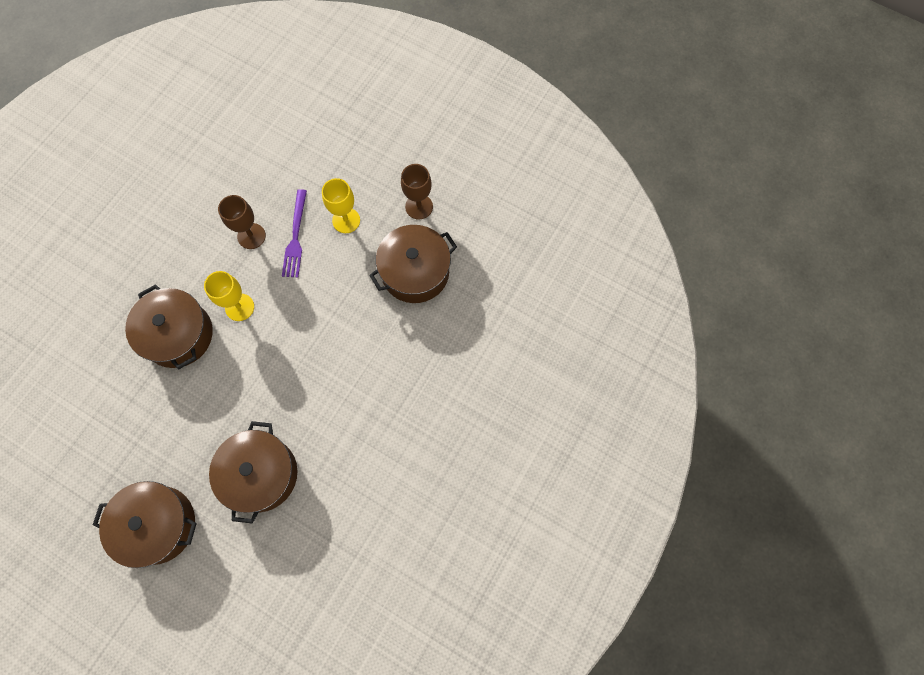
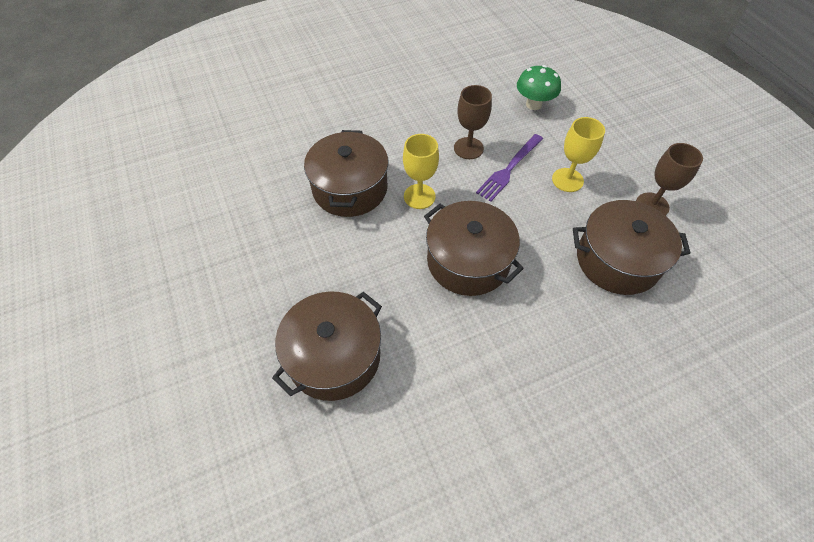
camera: 35 degrees right, 15 degrees down
(158, 525) = (205, 339): brown pot -> brown pot (468, 261)
(280, 156) = (533, 104): none -> green mushroom

